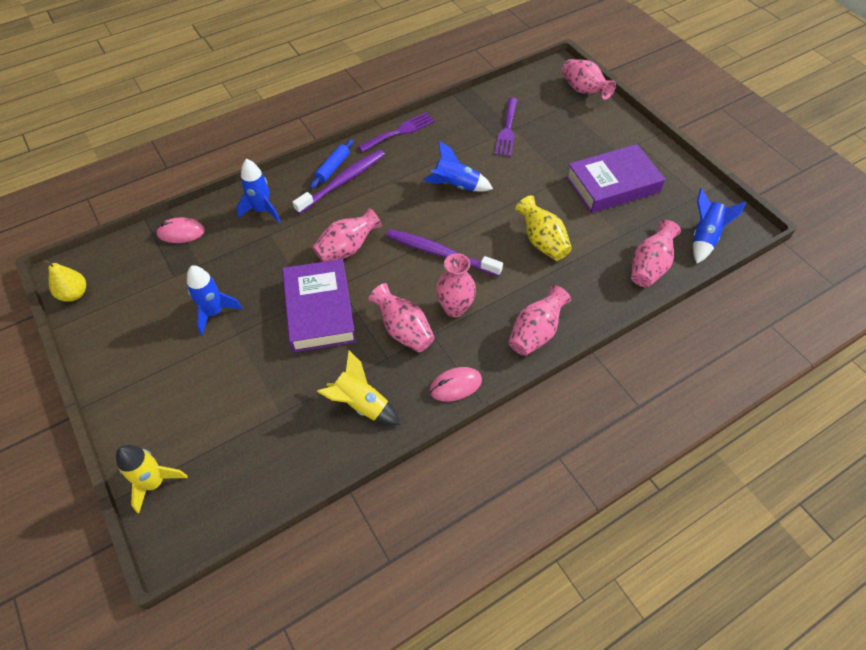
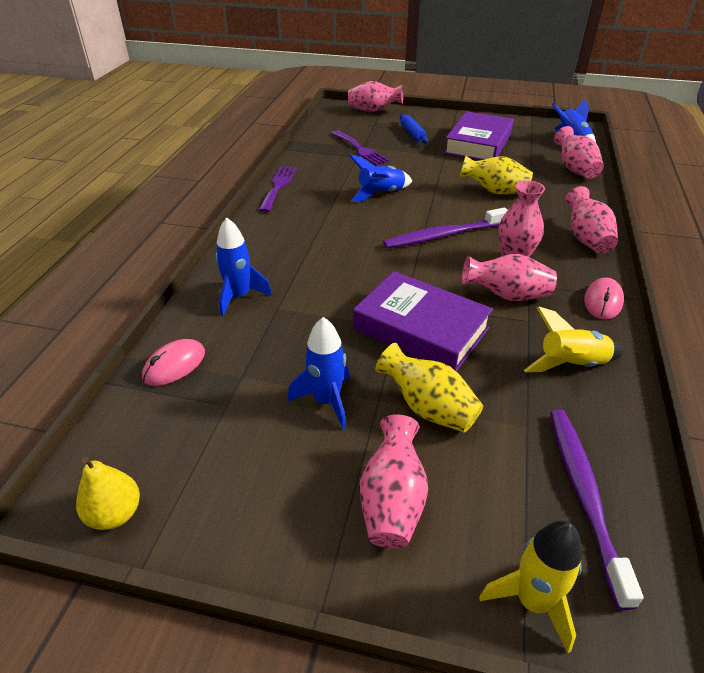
camera: 45 degrees left, 15 degrees down
(251, 359) = (428, 408): none -> yellow vase
(332, 168) = (258, 234): blue rolling pin -> blue rolling pin (412, 134)
(343, 181) = (284, 237): purple toothbrush -> purple toothbrush (584, 494)
(347, 249) = (368, 276): pink vase -> pink vase (392, 501)

